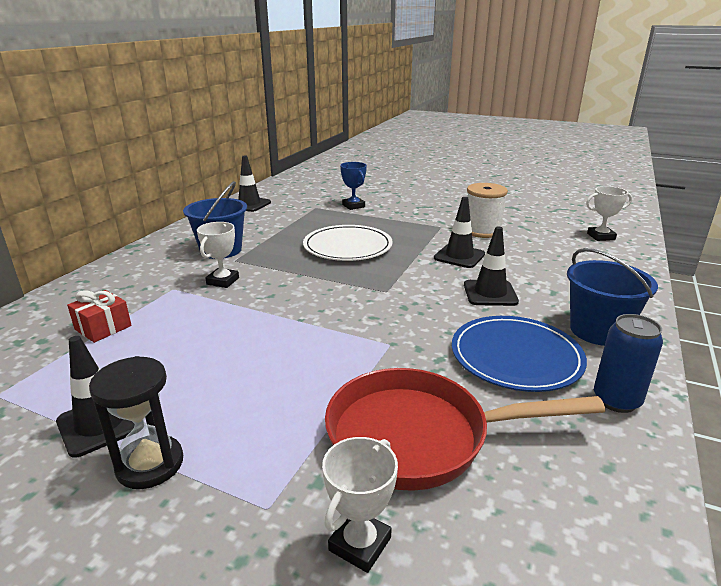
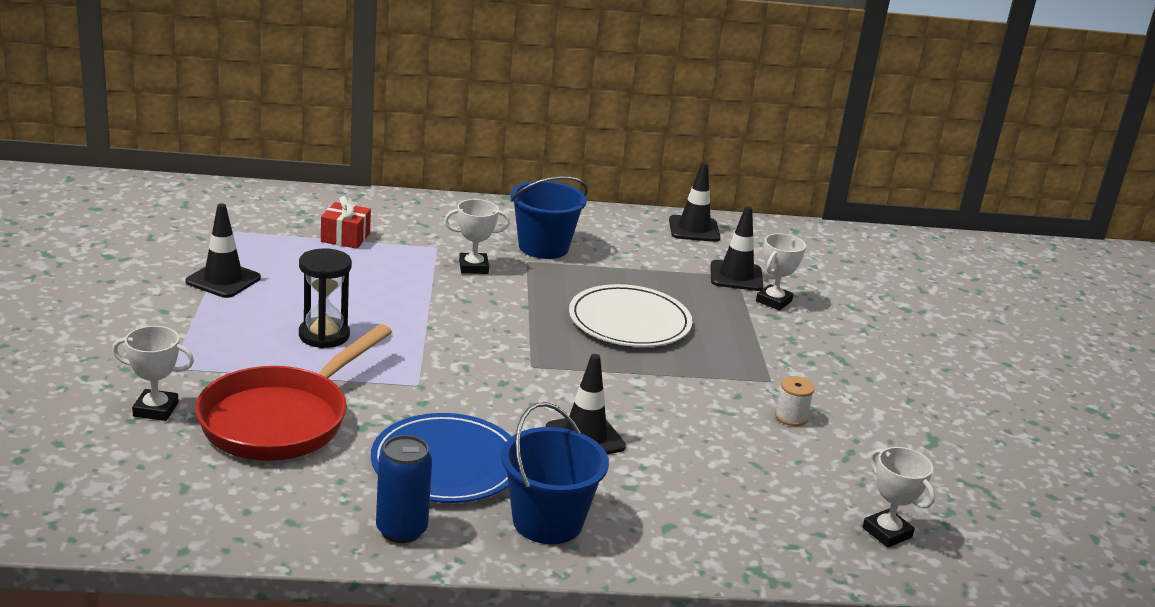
camera: 60 degrees right, 0 degrees up
(150, 464) = (192, 312): black hourglass -> black hourglass (324, 335)
(353, 206) = (773, 301): blue trophy -> white trophy
(419, 436) = (282, 419): red pan -> red pan turned 120 degrees counterclockwise
(459, 256) = (677, 405): black traffic cone -> black traffic cone (736, 276)
(482, 231) = (791, 417): white spool -> white spool, size x0.53

